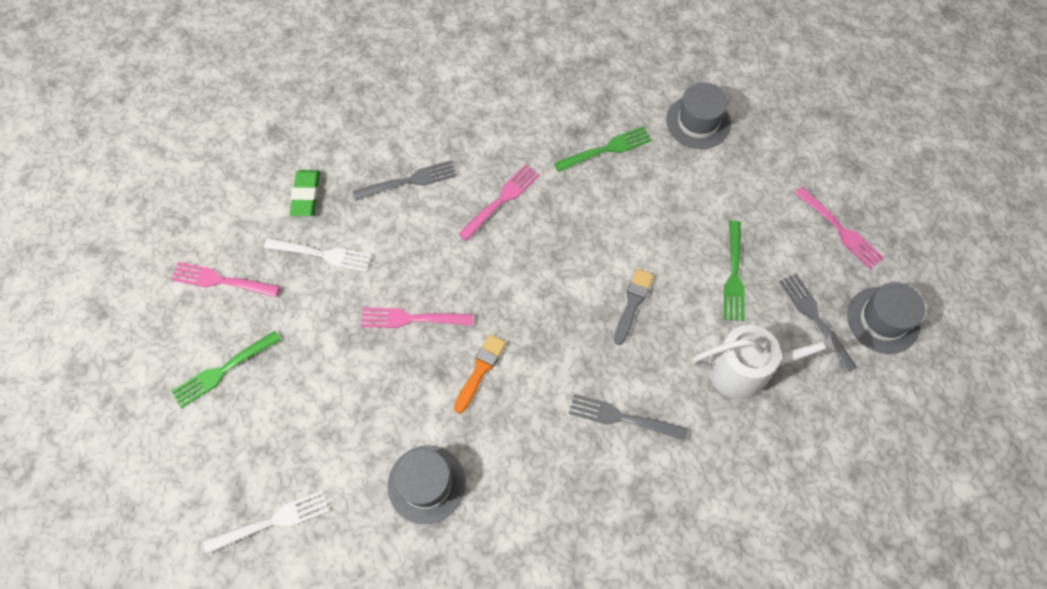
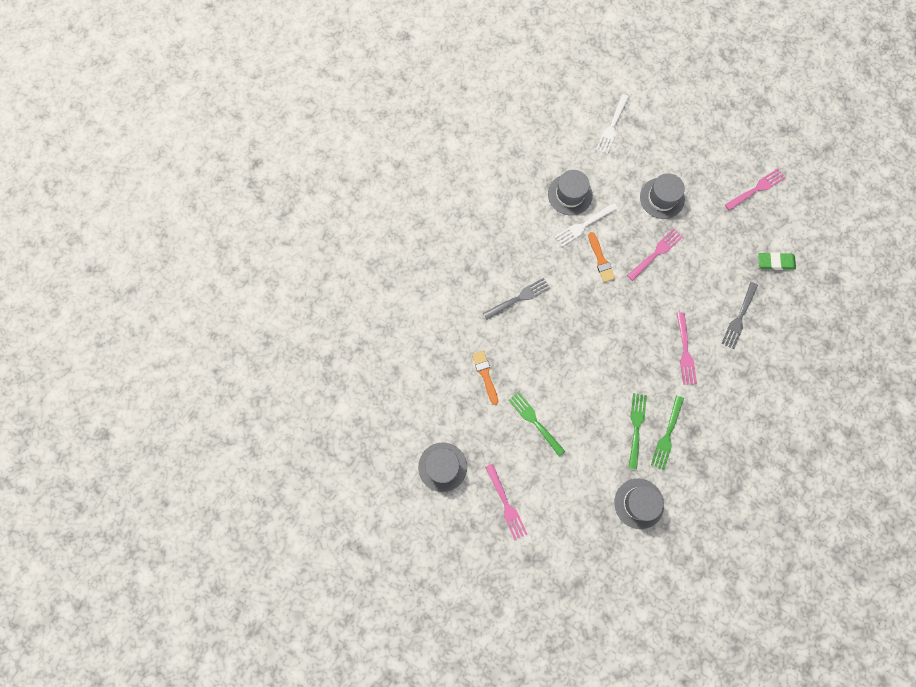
camera: 135 degrees right, 10 degrees up
(224, 369) = (704, 157): green fork -> green fork (636, 428)
(306, 195) = (775, 262): green eraser -> green eraser turned 45 degrees counterclockwise
(321, 254) = (731, 242): white fork -> white fork (584, 225)
(329, 371) = (662, 198): none -> grey hat
(632, 303) = (567, 358): grey brush -> none
(746, 369) = (485, 375): white watering can -> orange brush
(816, 319) = (475, 435): grey fork -> none
(839, 229) = (506, 504): pink fork -> pink fork turned 120 degrees counterclockwise

